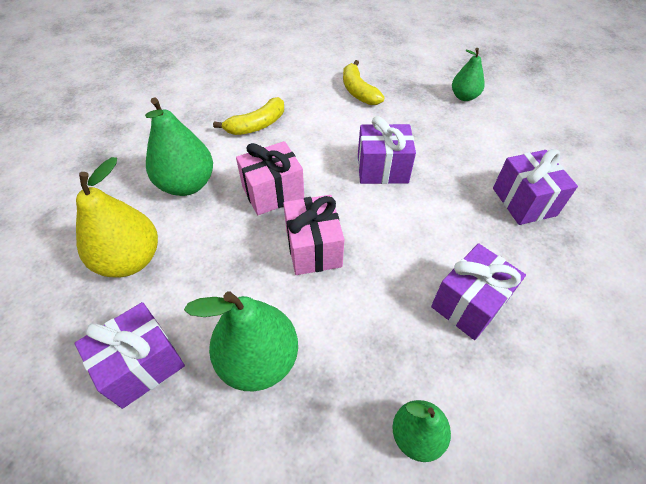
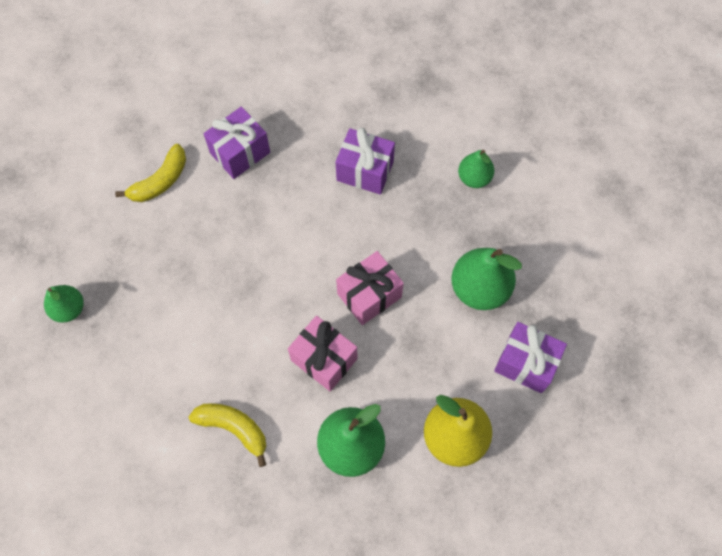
camera: 115 degrees left, 15 degrees up
(358, 91) = (127, 346): yellow banana -> yellow banana (160, 181)
(382, 169) = (248, 276): purple gift -> none
(464, 97) = (96, 233): green pear -> green pear (69, 309)

